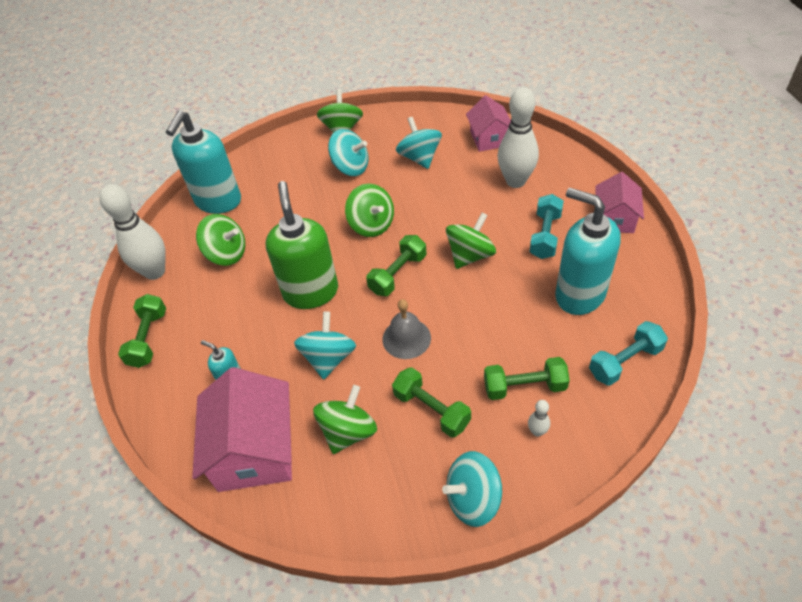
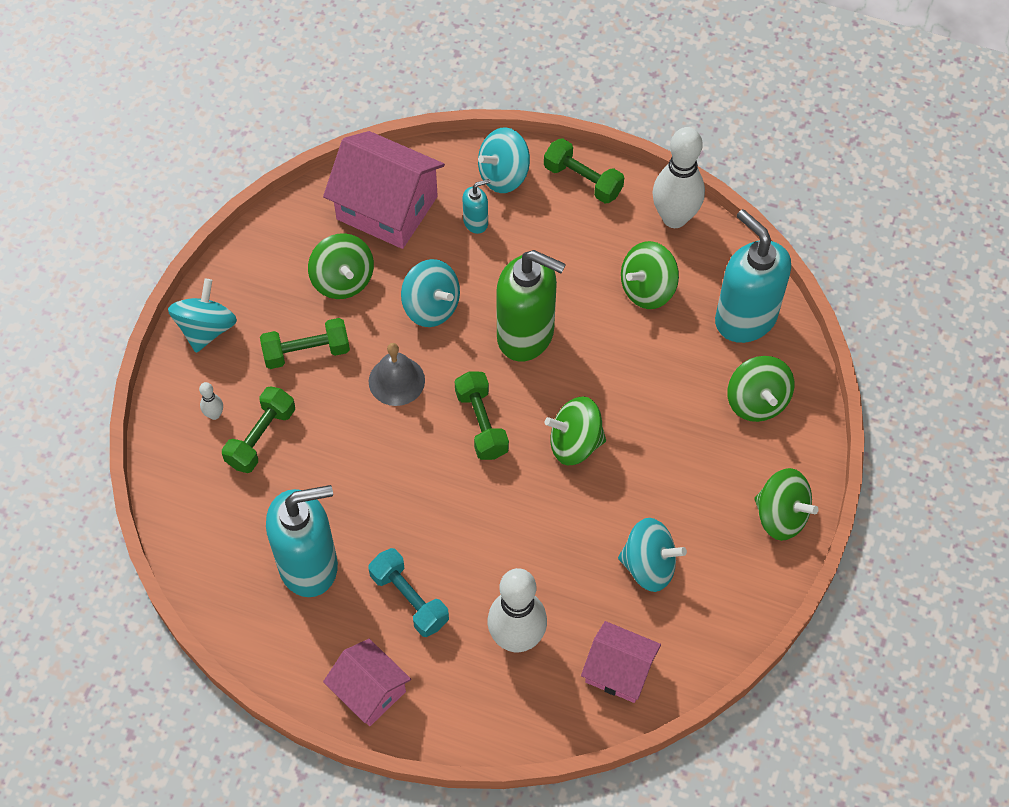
camera: 120 degrees right, 10 degrees up
(351, 167) = (694, 481): turquoise spinning top -> turquoise spinning top (504, 175)
(470, 255) = (447, 506): green spinning top -> green spinning top (756, 401)
(625, 361) = (208, 538): turquoise dumbbell -> none

